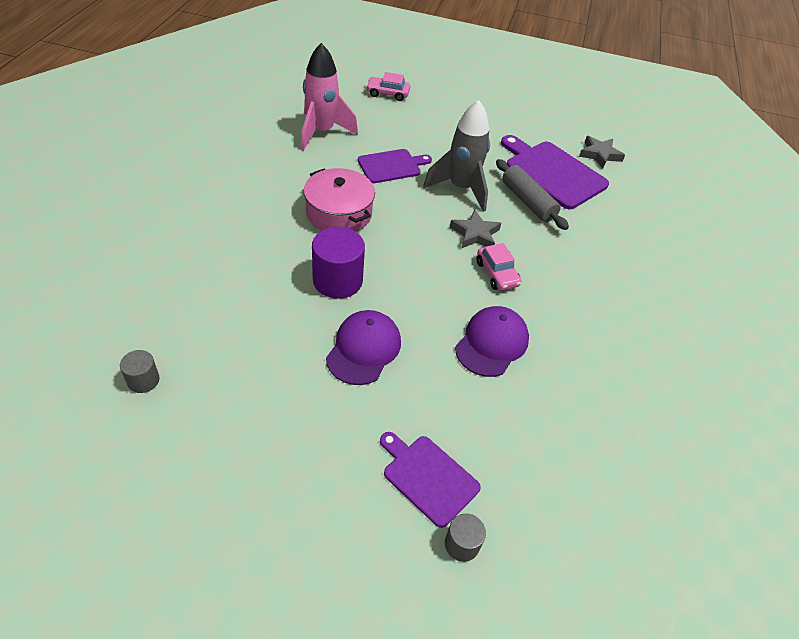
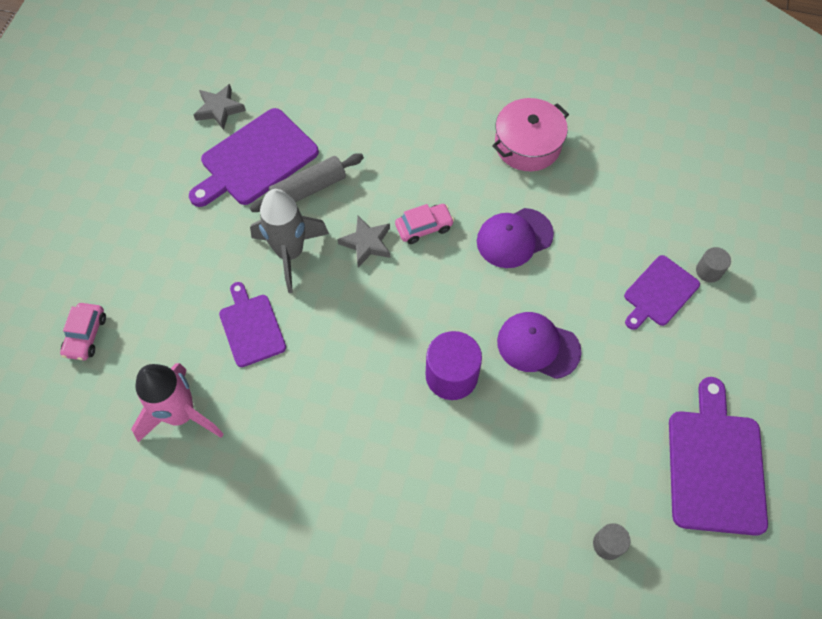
camera: 85 degrees left, 15 degrees up
(200, 500) = (715, 465): none -> purple cutting board
(339, 213) = (344, 382): pink pot -> pink pot (527, 145)
(492, 343) = (514, 238): purple cap -> purple cap turned 60 degrees counterclockwise

